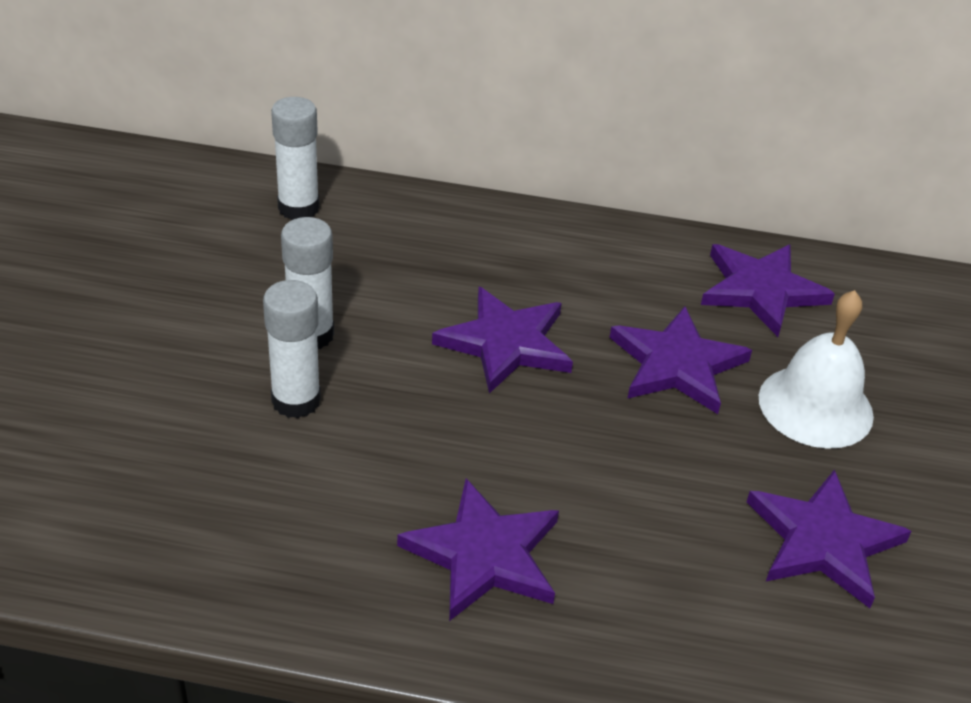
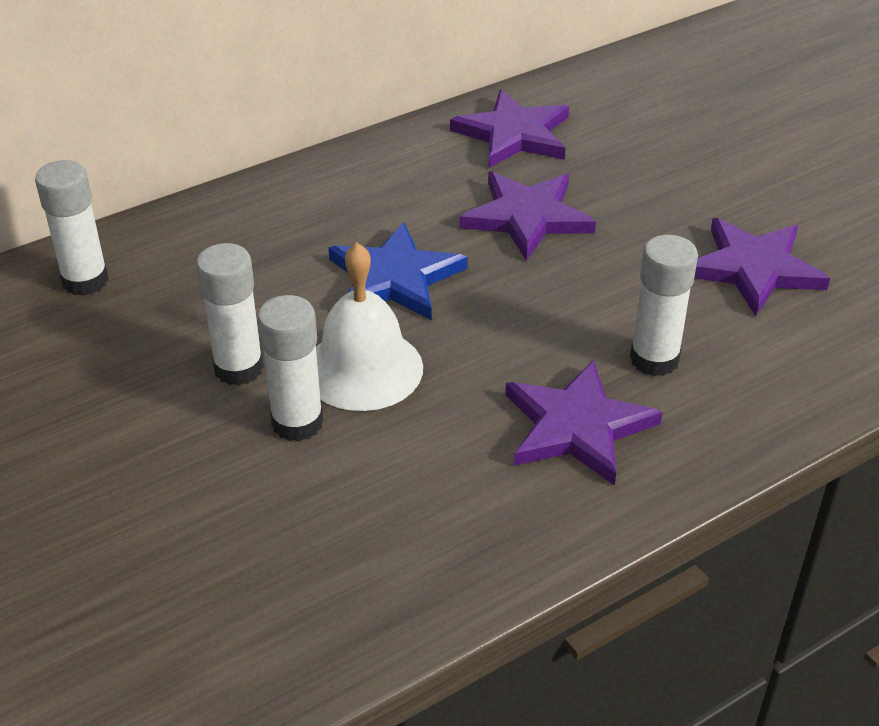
camera: 40 degrees left, 0 degrees up
(505, 343) = (394, 278): purple star -> blue star
(622, 550) = (654, 359): none -> white glue stick
(815, 406) = (643, 189): white bell -> white bell (363, 369)

